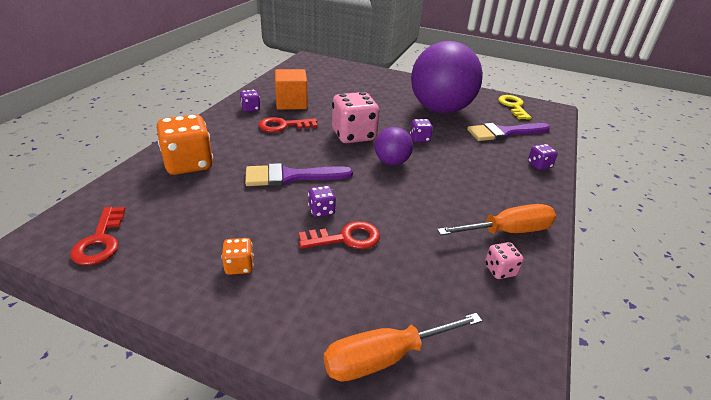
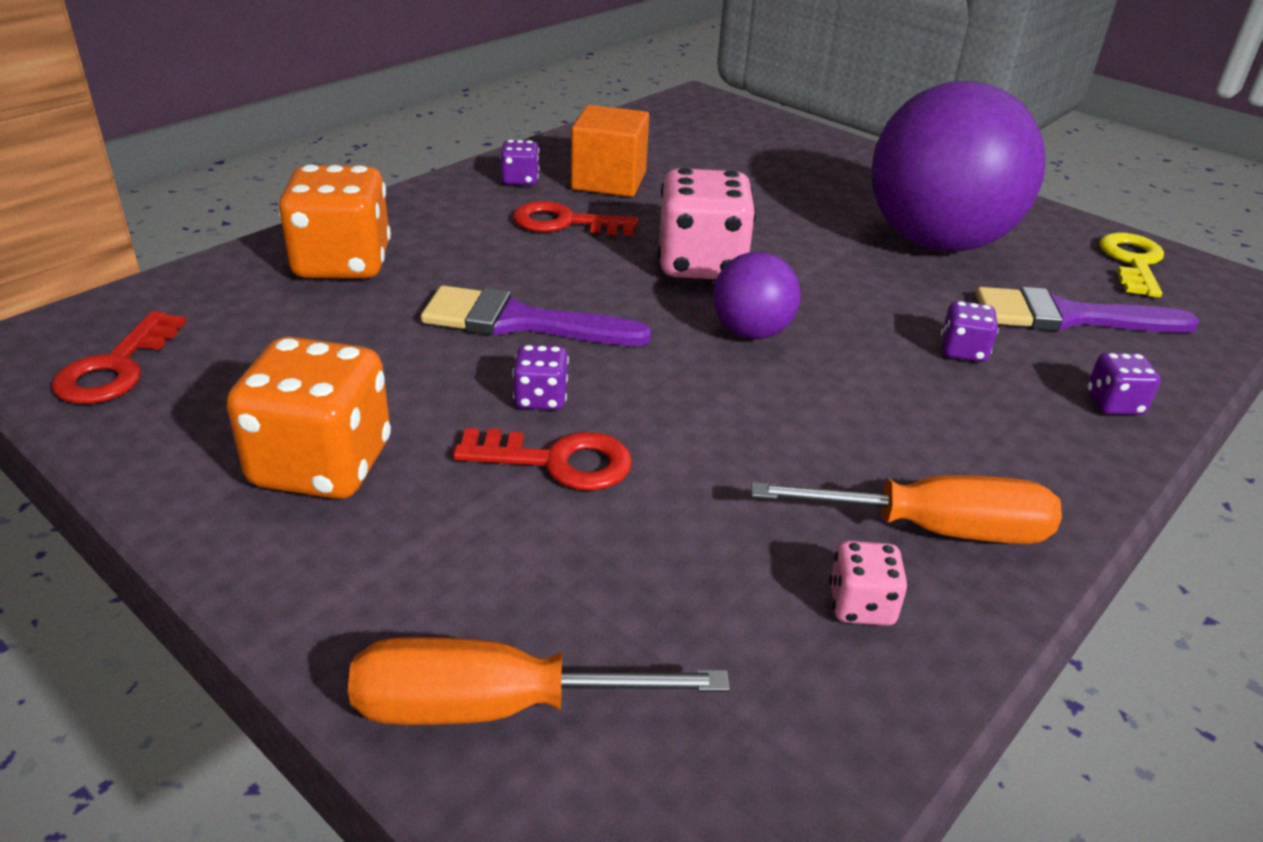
camera: 20 degrees right, 0 degrees up
(239, 266) = (321, 465): orange dice -> orange dice, size x2.11
(419, 139) = (847, 295): purple dice -> purple dice (963, 351)

